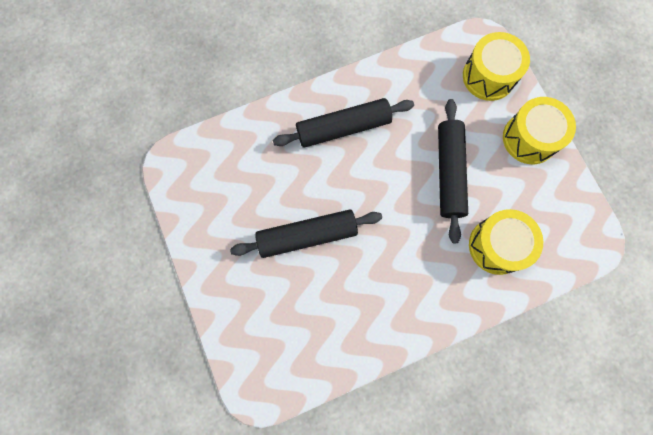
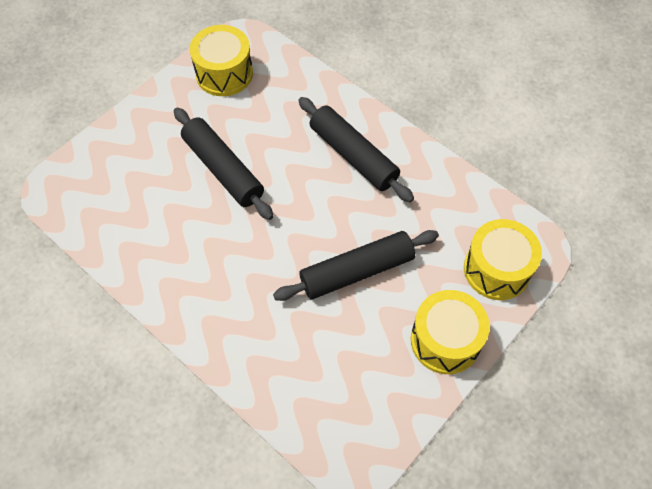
camera: 65 degrees right, 15 degrees down
(497, 246) = (296, 351): yellow drum -> yellow drum (224, 73)

